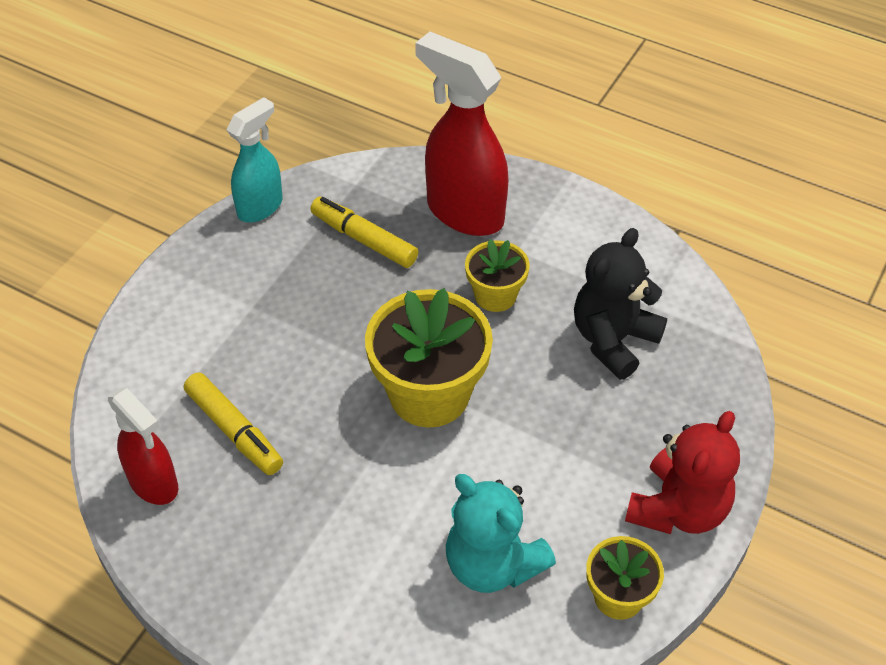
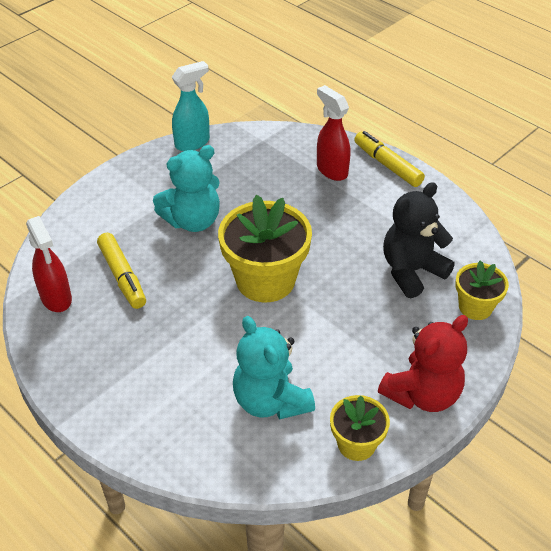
camera: 15 degrees right, 5 degrees down
(302, 326) = (193, 221): none -> turquoise teddy bear
(364, 240) = (255, 175): yellow marker -> yellow marker (387, 165)
(464, 212) = (331, 170): red spray bottle -> red spray bottle, size x0.61
(495, 295) = (335, 226): yellow flower pot -> yellow flower pot (475, 307)

